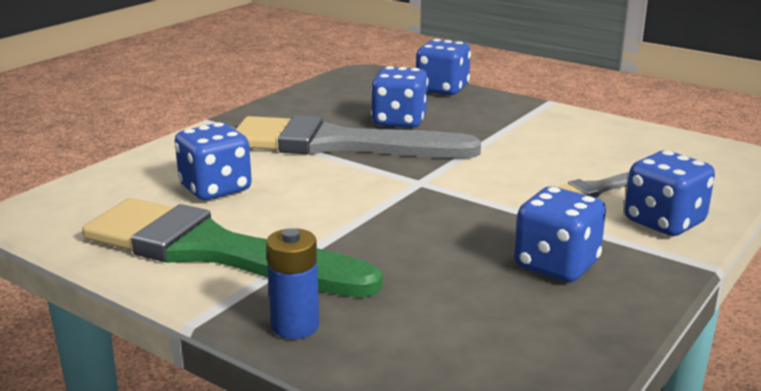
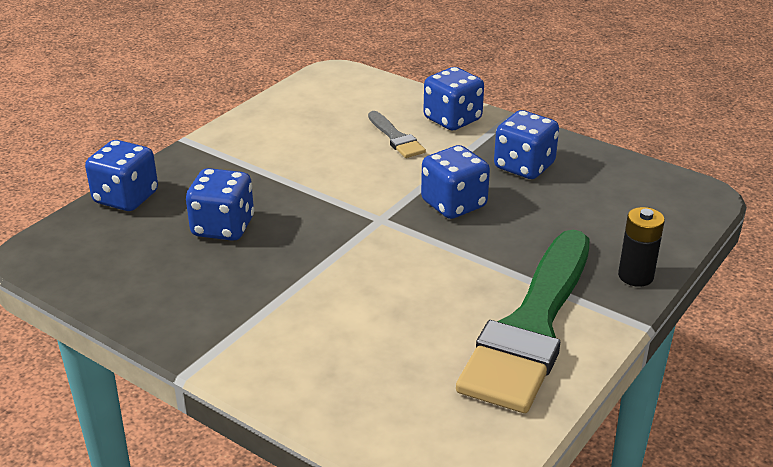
camera: 90 degrees left, 10 degrees up
(215, 189) = (398, 341): blue dice -> blue dice (454, 204)
(295, 326) = (635, 276): blue battery -> black battery
(338, 144) = (283, 266): grey brush -> none

